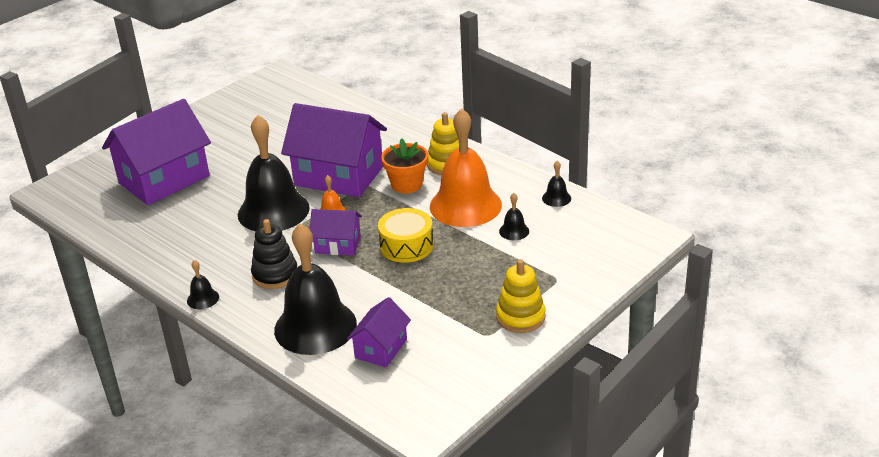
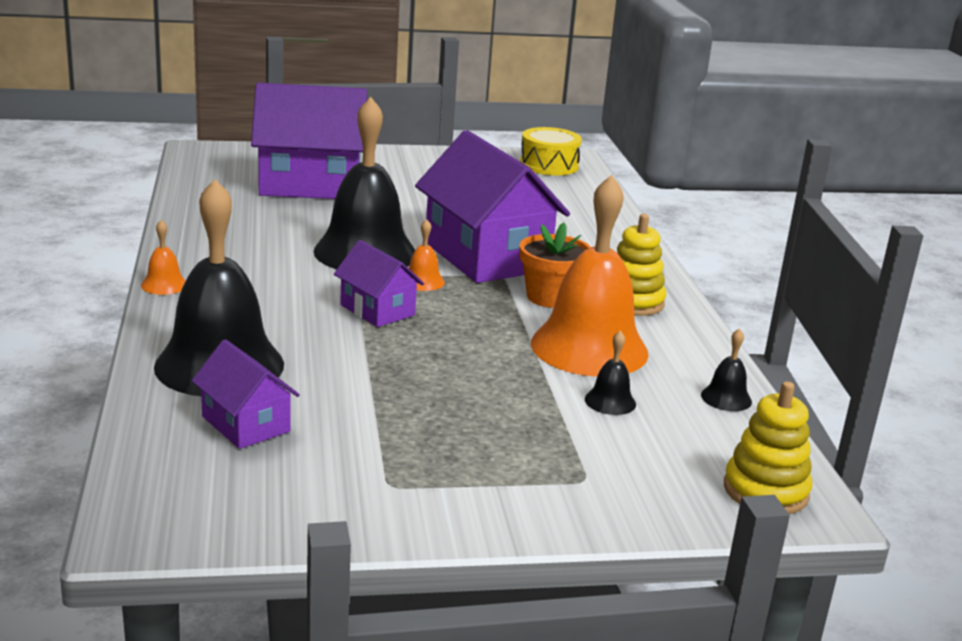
camera: 35 degrees right, 10 degrees down
(203, 299) = (164, 285): black bell -> orange bell
(275, 275) = (267, 301): black stacking toy -> none
(381, 348) = (246, 424): purple house -> purple house turned 75 degrees clockwise
(406, 246) = (451, 348): yellow drum -> yellow drum (549, 165)
(520, 317) = (465, 491): yellow stacking toy -> yellow stacking toy (765, 491)

